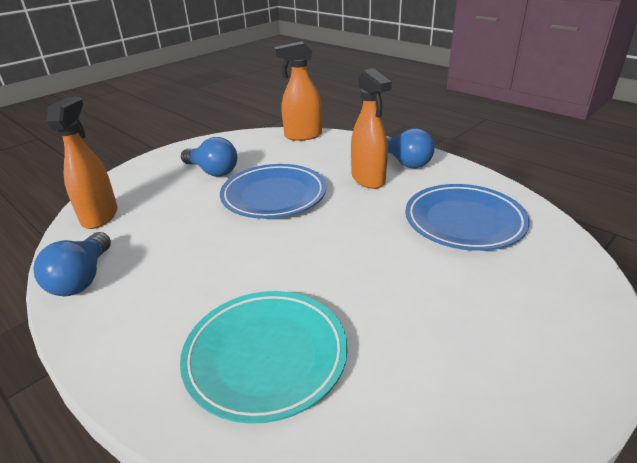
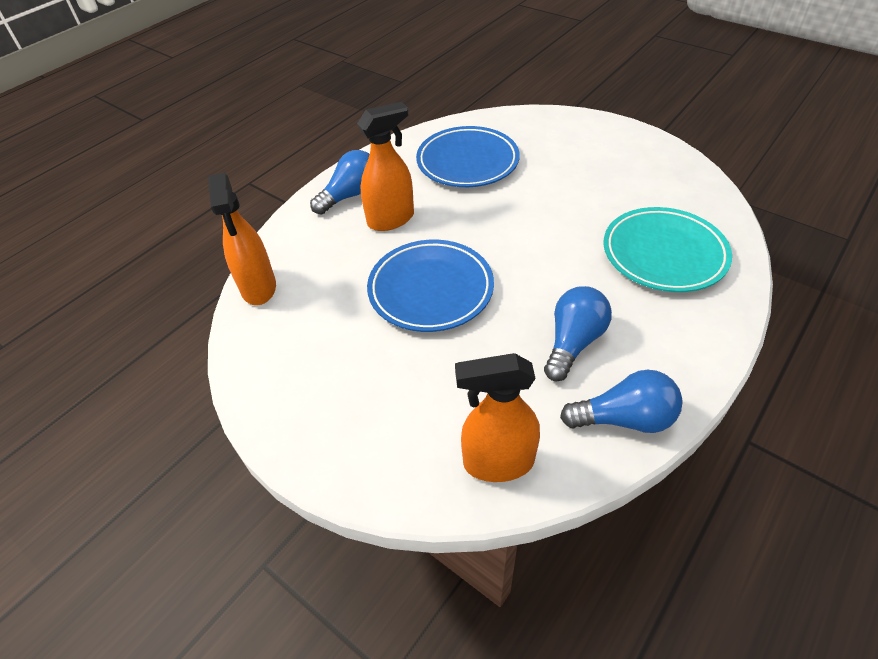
camera: 95 degrees left, 15 degrees up
(212, 171) = (364, 366): blue light bulb -> blue light bulb (573, 342)

